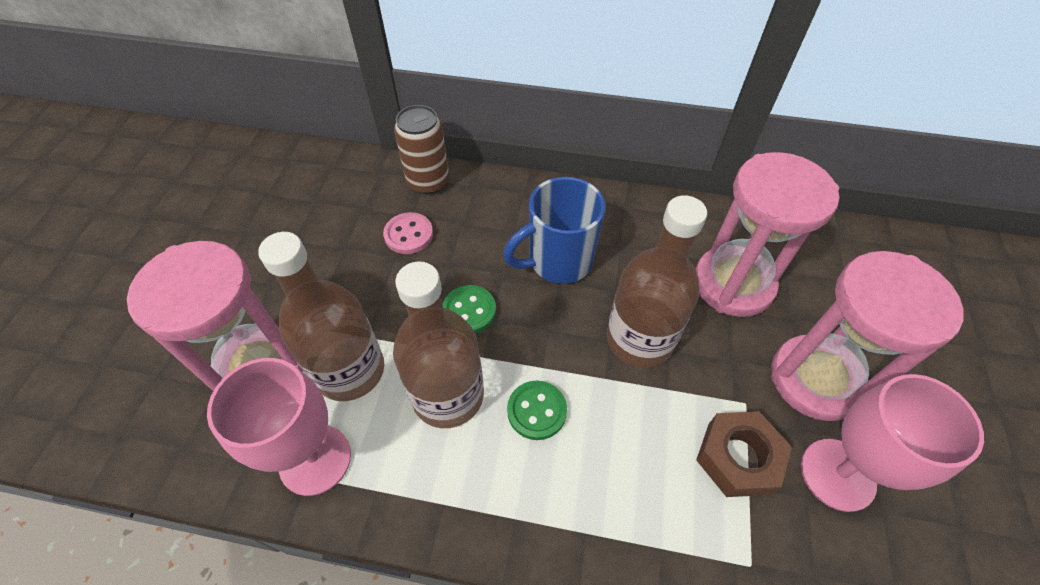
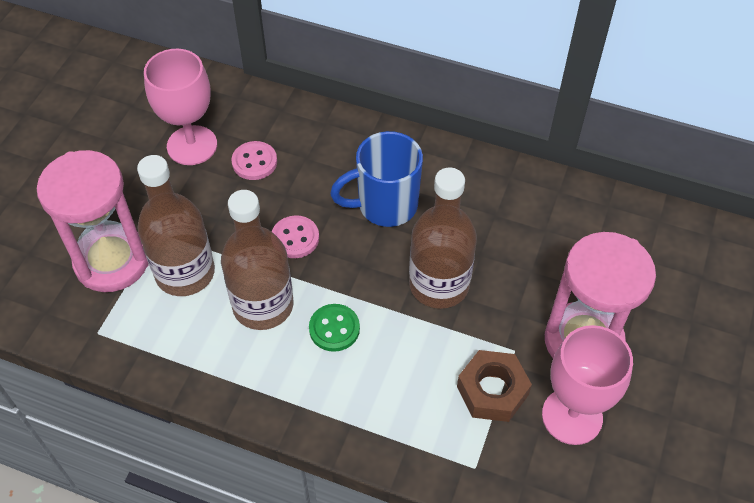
camera: 10 degrees right, 0 degrees up
(315, 459) = (148, 337): pink goblet -> pink goblet (192, 145)
(428, 181) = (282, 113): brown can -> none
(469, 311) = (295, 238): green button -> pink button
(733, 284) = (540, 249): pink hourglass -> none

